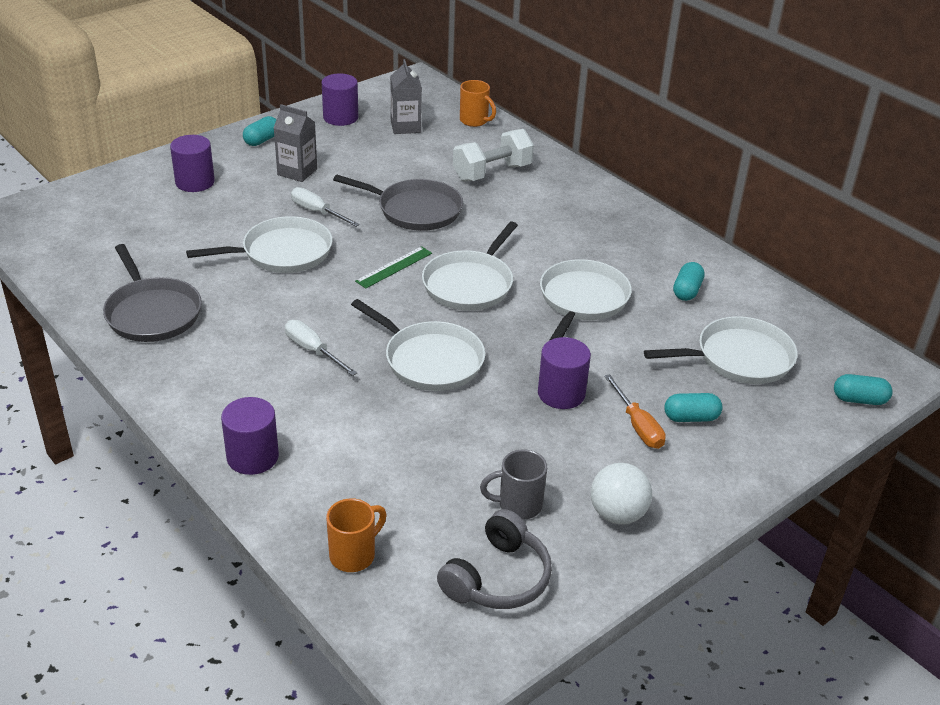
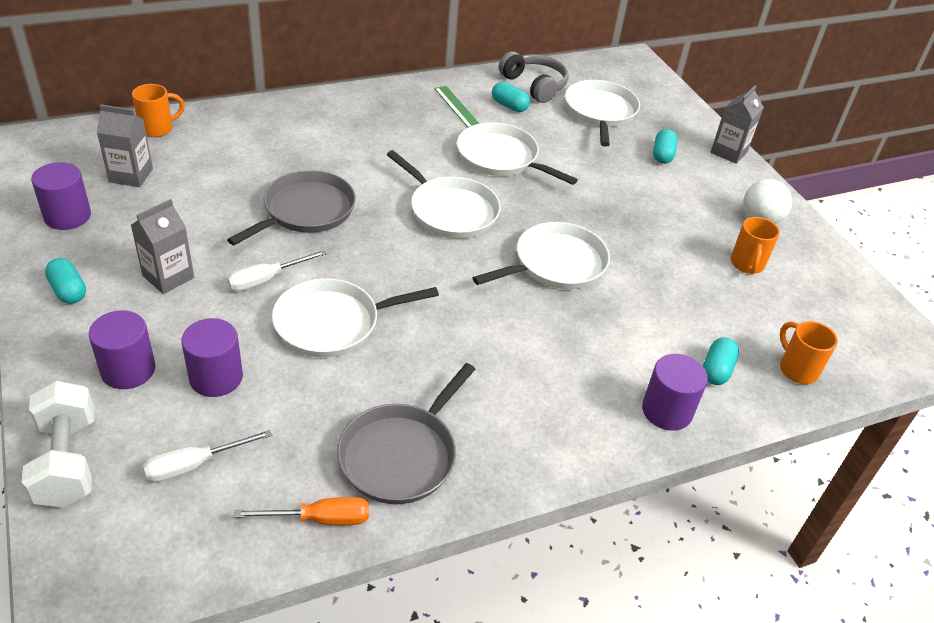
camera: 75 degrees left, 5 degrees up
(152, 313) = (401, 454): grey pan -> grey pan turned 135 degrees clockwise
(282, 252) = (332, 323): white pan -> white pan turned 105 degrees counterclockwise
(313, 351) = (517, 336): white screwdriver -> white screwdriver (194, 465)
(394, 267) = (400, 250): green ruler -> green ruler (457, 107)
(492, 173) = (268, 146): white dumbbell -> white dumbbell (67, 461)
(498, 578) = (822, 296): grey headphones -> grey headphones (534, 85)
(518, 505) = (747, 264): grey mug -> orange mug
(561, 393) = (620, 205): purple cylinder -> purple cylinder (216, 377)
(638, 426) = (666, 181): orange screwdriver -> orange screwdriver (320, 519)
(750, 477) = (729, 152): none -> grey carton
(859, 400) = (658, 83): turquoise capsule -> turquoise capsule (716, 370)

